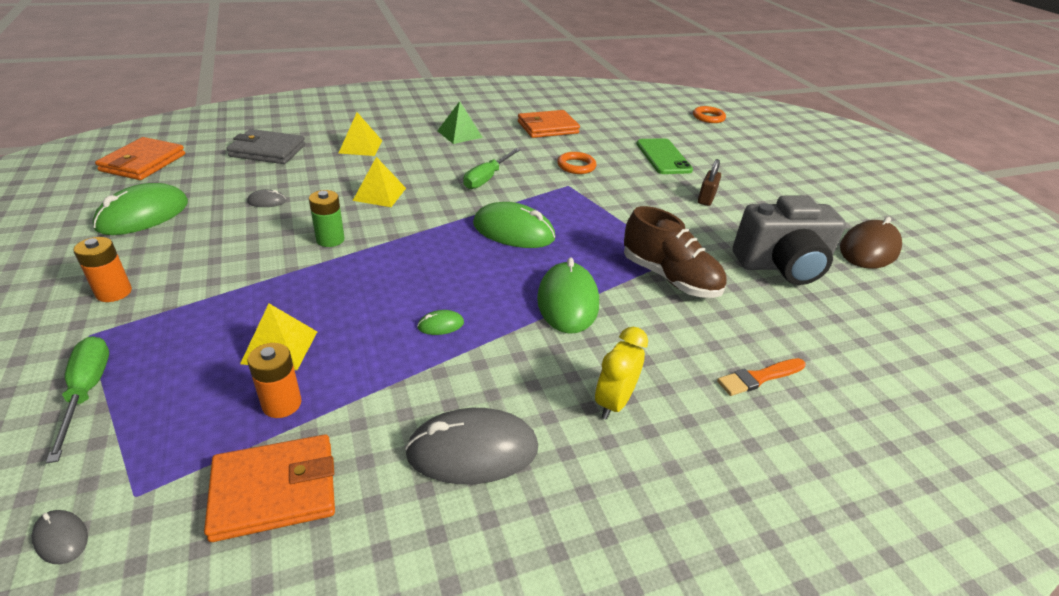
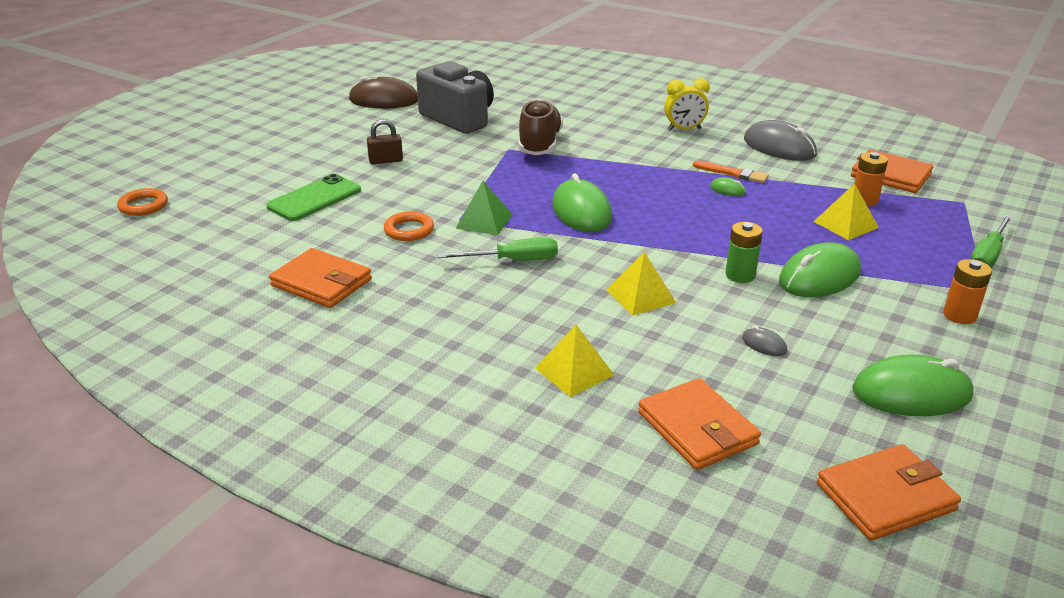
camera: 125 degrees left, 5 degrees down
(61, 538) = (1003, 203): grey mouse -> none
(268, 150) = (697, 428): grey wallet -> orange wallet
(459, 134) = (431, 327): green pyramid -> green pyramid (484, 221)
(567, 301) = (628, 164): green mouse -> green mouse (819, 277)
(759, 377) = (595, 105): orange brush -> orange brush (733, 173)

